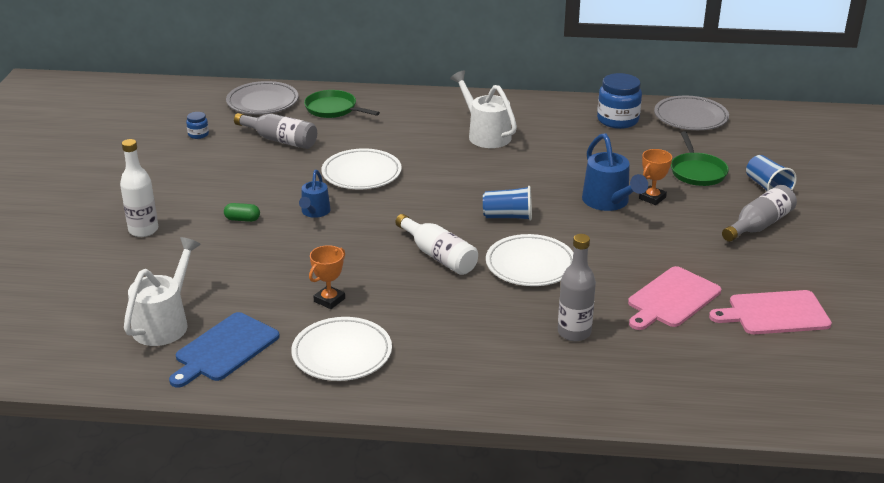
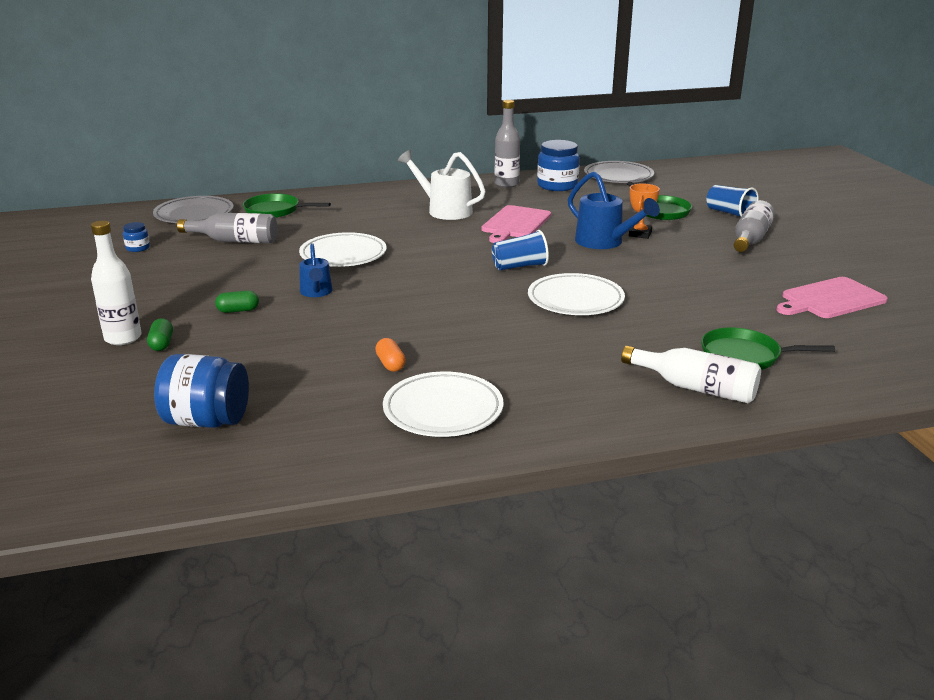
camera: 20 degrees left, 5 degrees down
(165, 323) = (207, 421): white watering can -> blue jar
(168, 242) = (161, 344): none -> green capsule
(224, 349) = (300, 432): blue cutting board -> none
(329, 300) = (390, 364): orange trophy -> orange capsule
(438, 256) = (477, 307): white bottle -> white bottle (695, 388)
(574, 332) = (668, 346): grey bottle -> grey bottle (506, 184)
(635, 358) = (745, 356): none -> green pan
(672, 299) = (731, 304): pink cutting board -> pink cutting board (515, 224)

